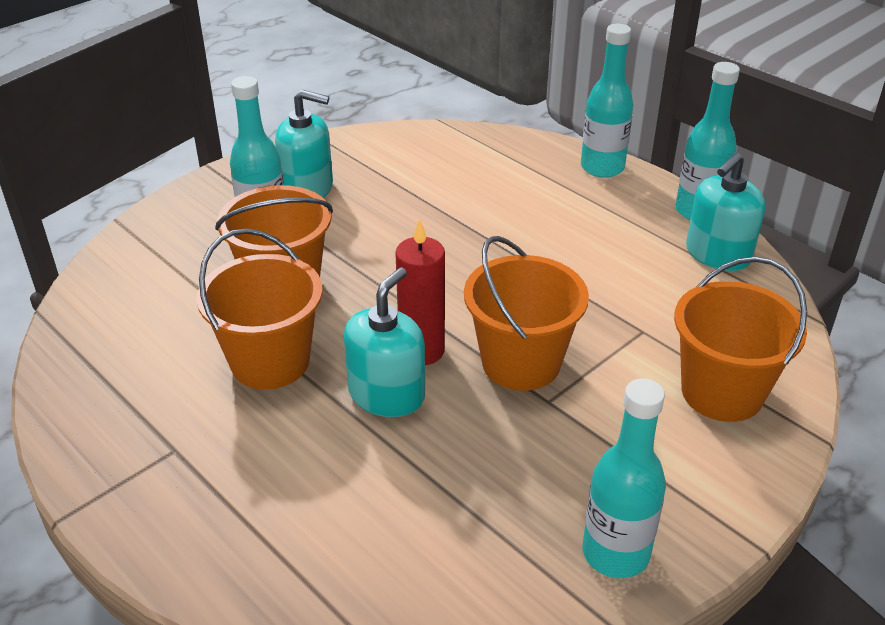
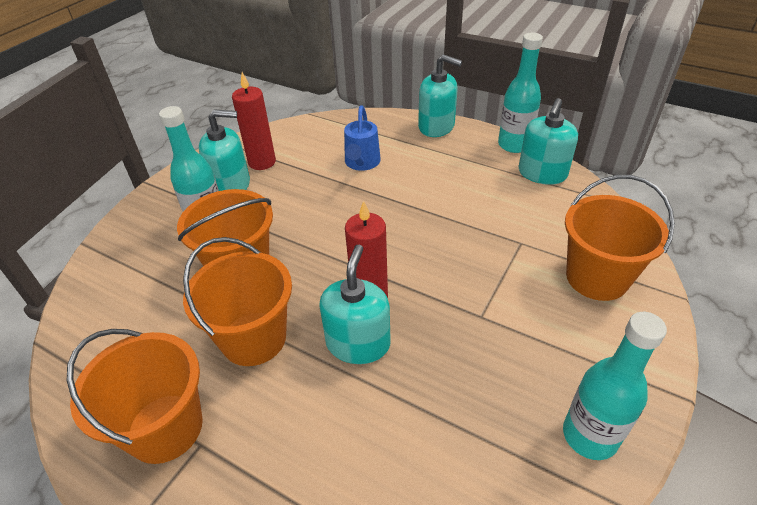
camera: 15 degrees left, 5 degrees up
(355, 169) = (262, 162): none -> red candle
(480, 194) = (361, 163): none -> blue watering can
(521, 363) = (447, 290): orange bucket -> orange bucket (165, 428)
(602, 168) = (436, 127): turquoise bottle -> turquoise soap dispenser

